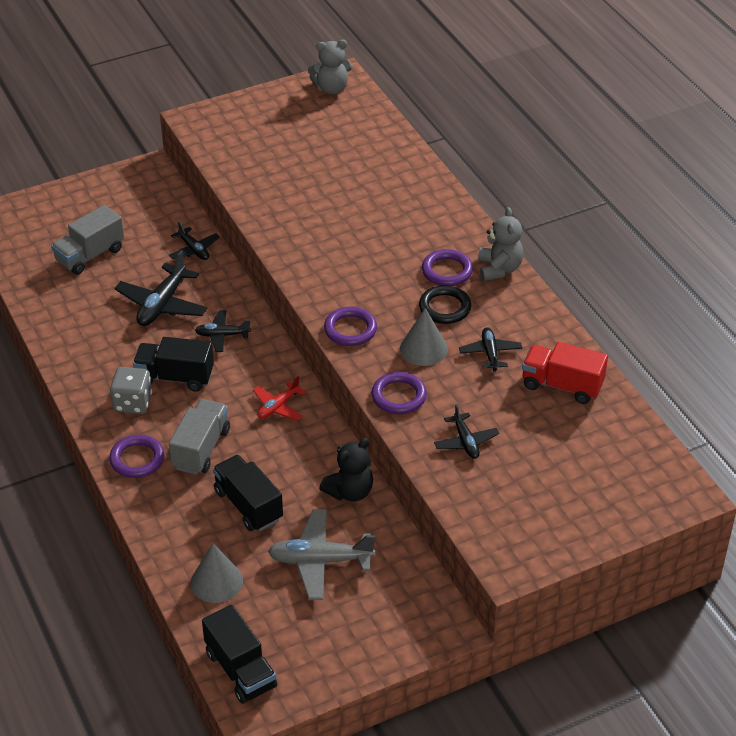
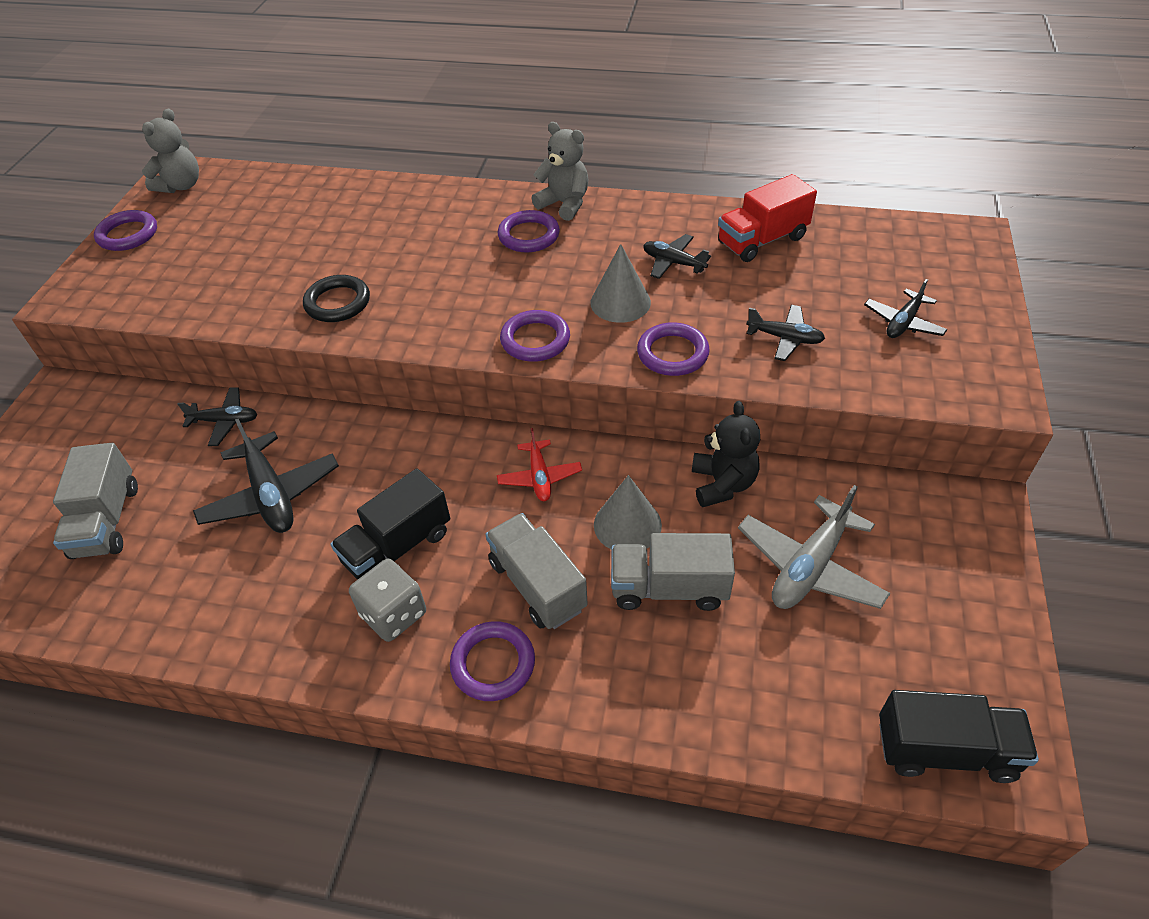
camera: 50 degrees left, 5 degrees up
(216, 581) = (772, 692): grey cone -> grey cone (627, 524)
(222, 335) = (381, 467): black plane -> black plane (903, 322)
(248, 505) = (669, 588): black truck -> grey truck
(266, 102) = (128, 234): none -> purple ring
(445, 308) = (578, 261): black ring -> black ring (337, 303)

